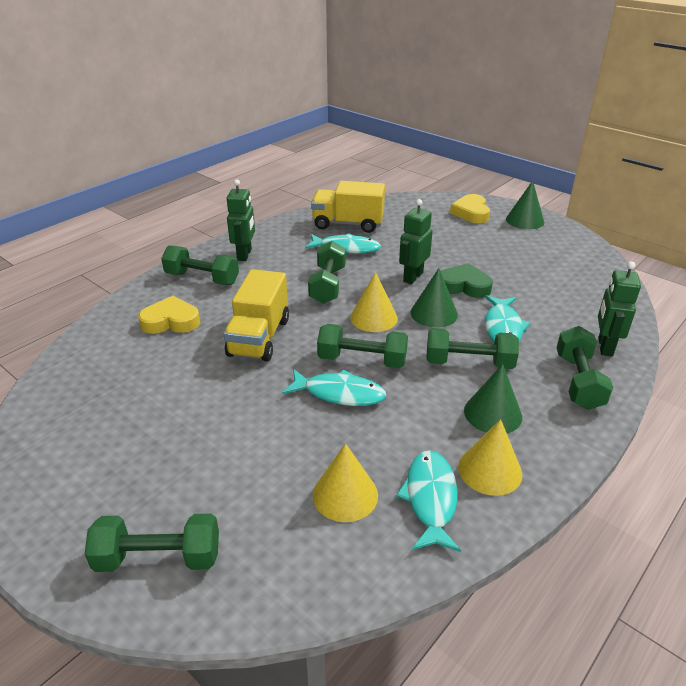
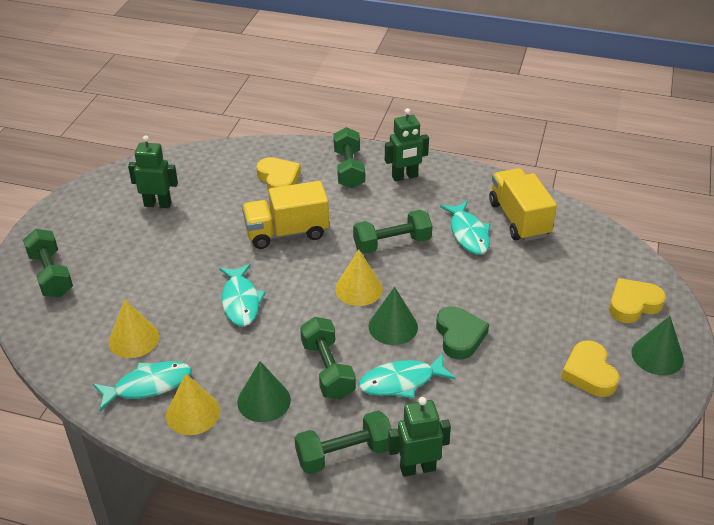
camera: 65 degrees right, 5 degrees up
(362, 360) = (291, 301): green dumbbell -> none
(412, 277) = (448, 295): green robot -> green robot (158, 204)
(530, 247) = (589, 373): none -> yellow heart

